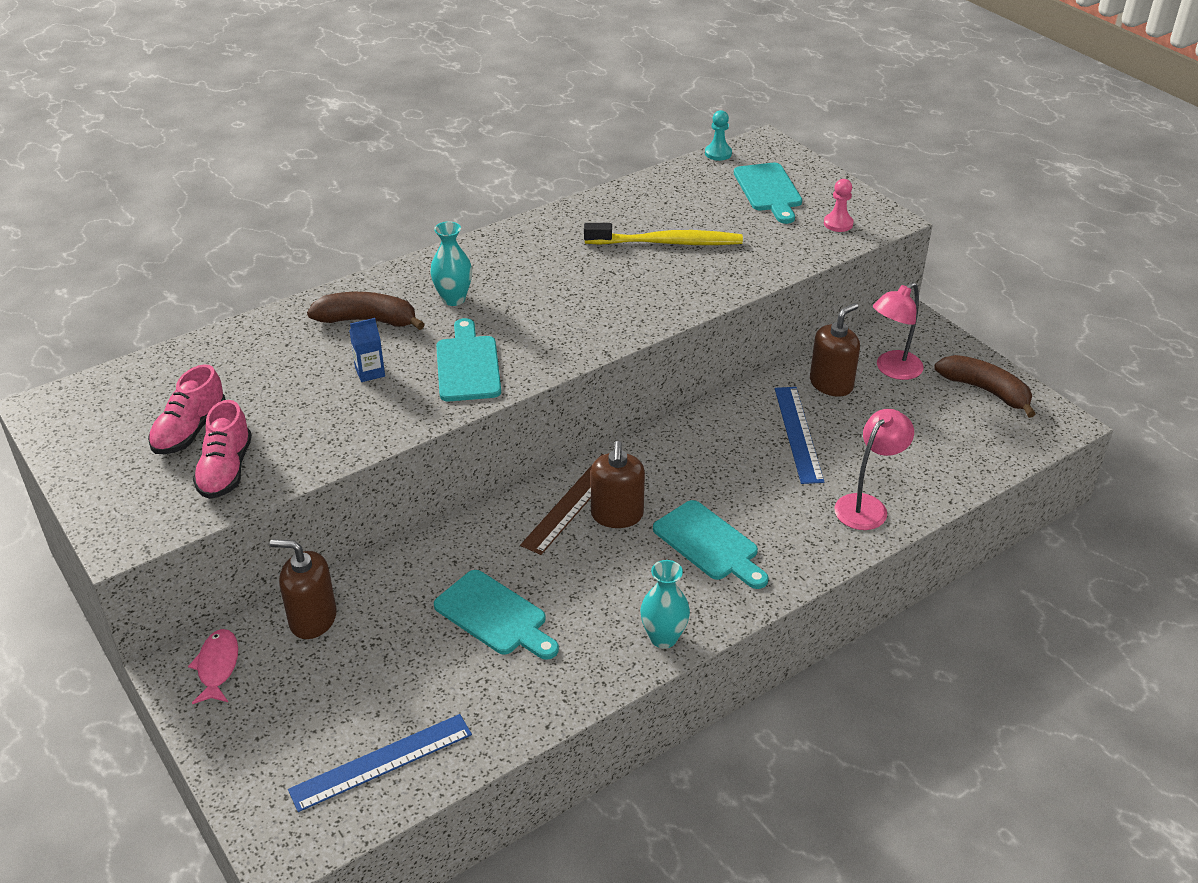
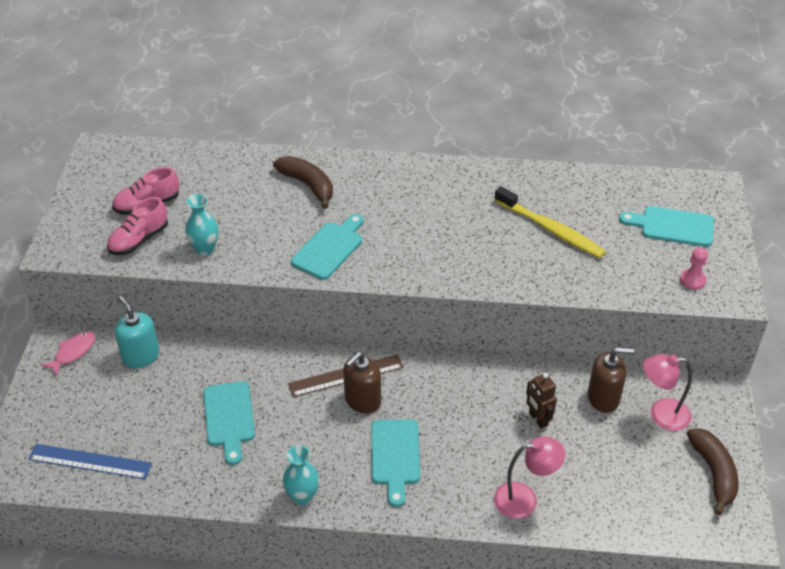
camera: 40 degrees right, 5 degrees up
(313, 619) = (141, 356): brown soap dispenser -> turquoise soap dispenser
(370, 372) = (272, 221): blue carton -> none
(453, 299) = (371, 197): turquoise vase -> turquoise vase (205, 249)
(718, 153) = (670, 177): turquoise pawn -> none
(769, 190) = (672, 226): turquoise cutting board -> turquoise cutting board turned 75 degrees clockwise
(798, 434) = (538, 419): blue ruler -> brown robot

